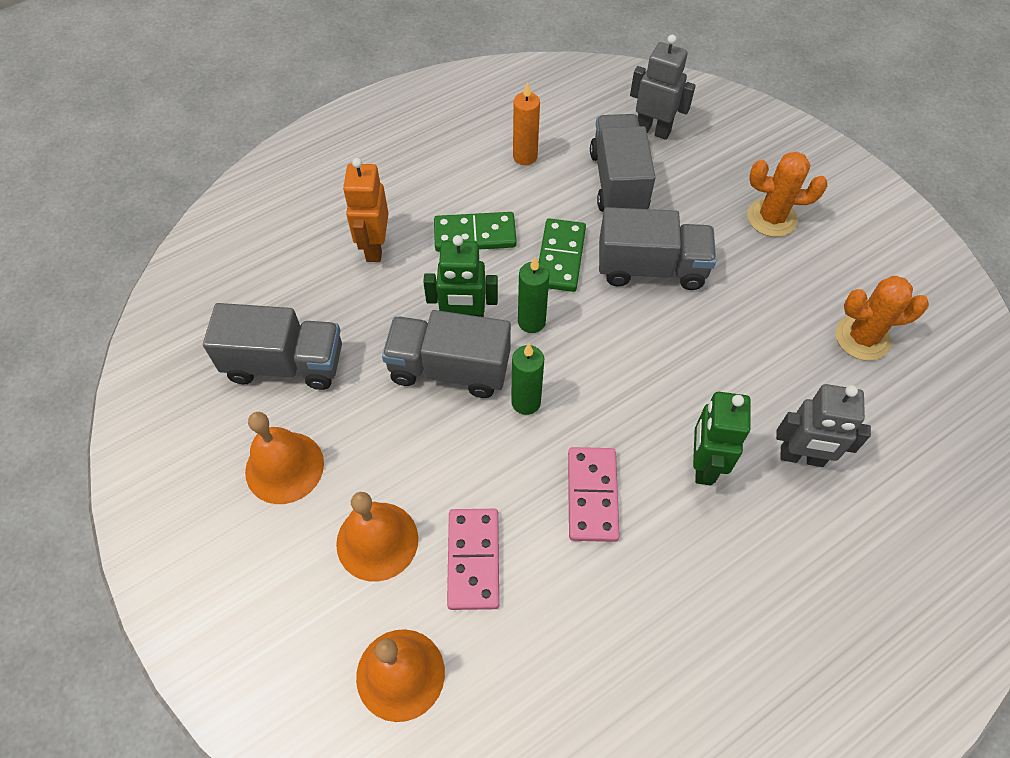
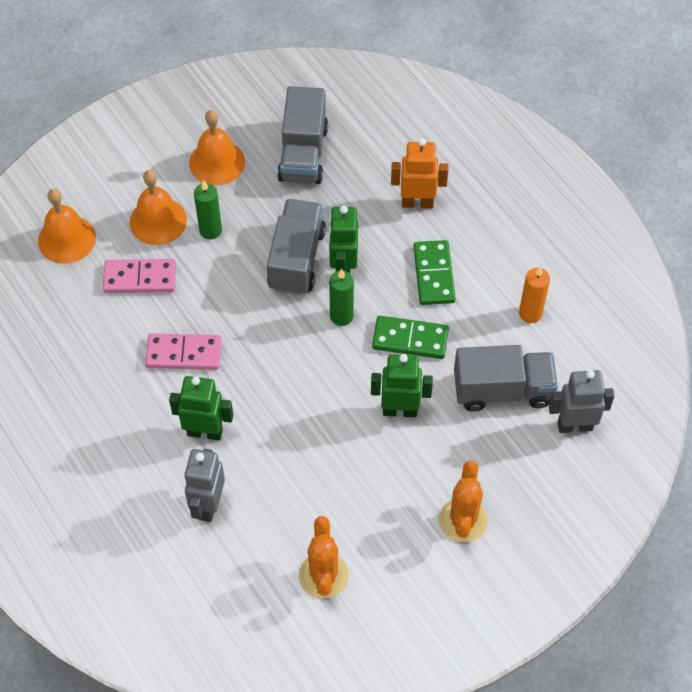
camera: 90 degrees right, 0 degrees up
(526, 402) = (265, 311): green candle -> green candle (210, 230)
(651, 268) = (400, 410): grey truck -> green robot
(653, 130) = (574, 425): grey robot -> grey robot turned 120 degrees counterclockwise

